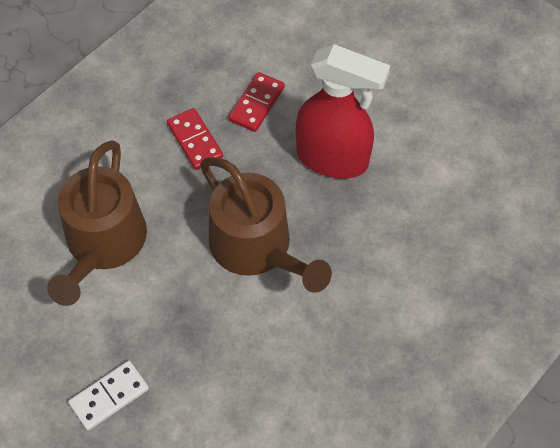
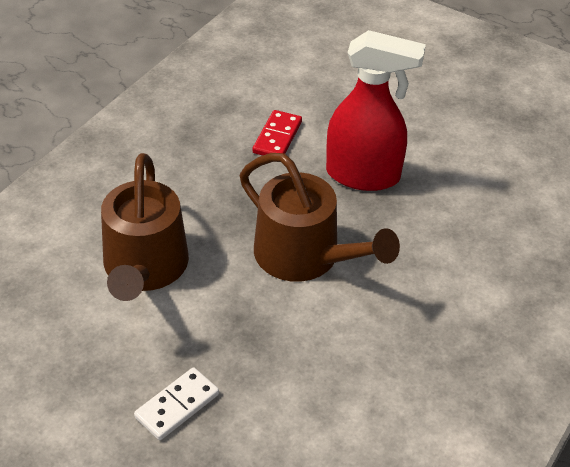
camera: 10 degrees left, 15 degrees down
(195, 140) = (222, 172): red domino -> none

